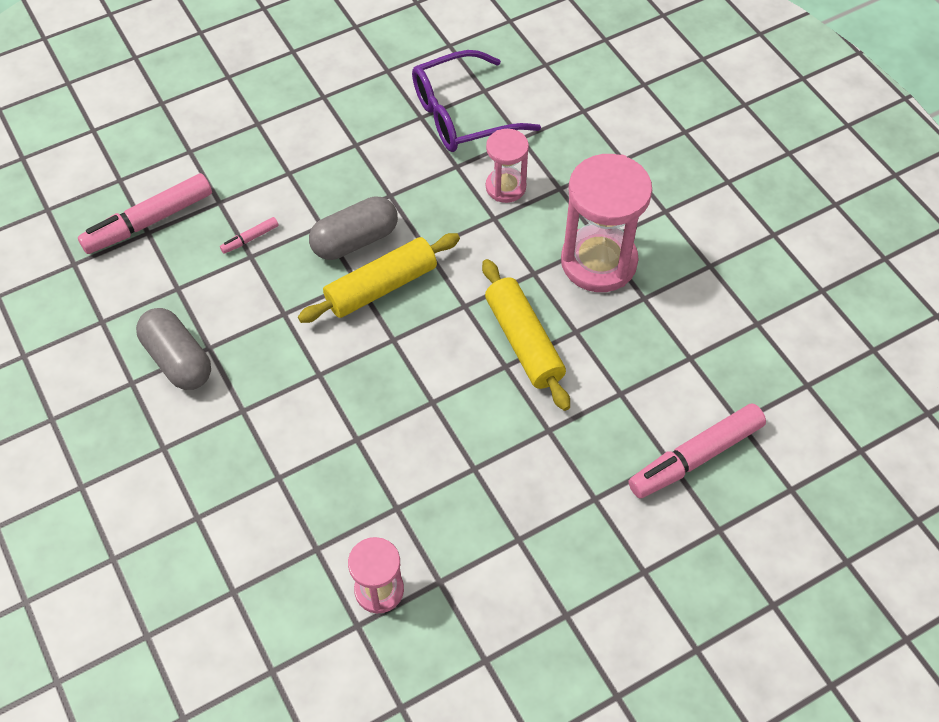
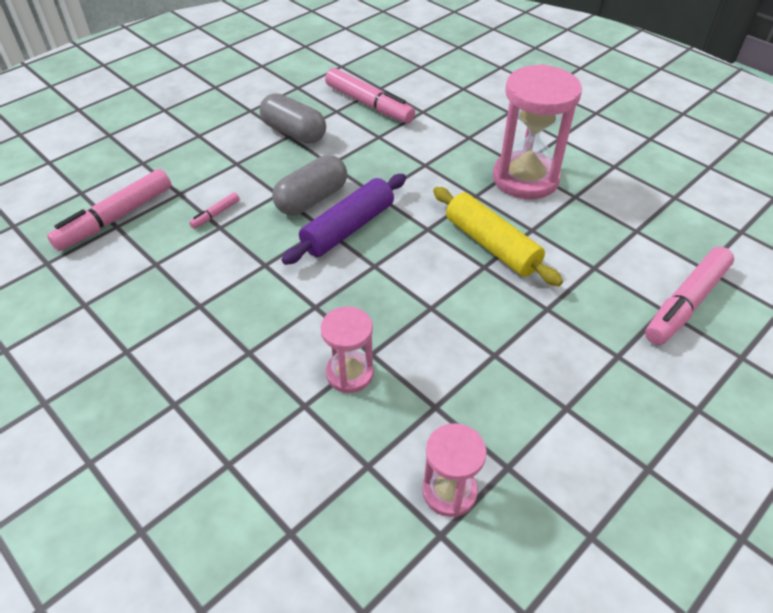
camera: 15 degrees left, 10 degrees down
(178, 360) = (170, 322): grey capsule -> grey capsule (294, 133)
(381, 287) = (348, 228): yellow rolling pin -> purple rolling pin
(461, 115) = (369, 104): purple glasses -> pink marker
(505, 187) = (425, 143): pink hourglass -> pink hourglass (349, 373)

